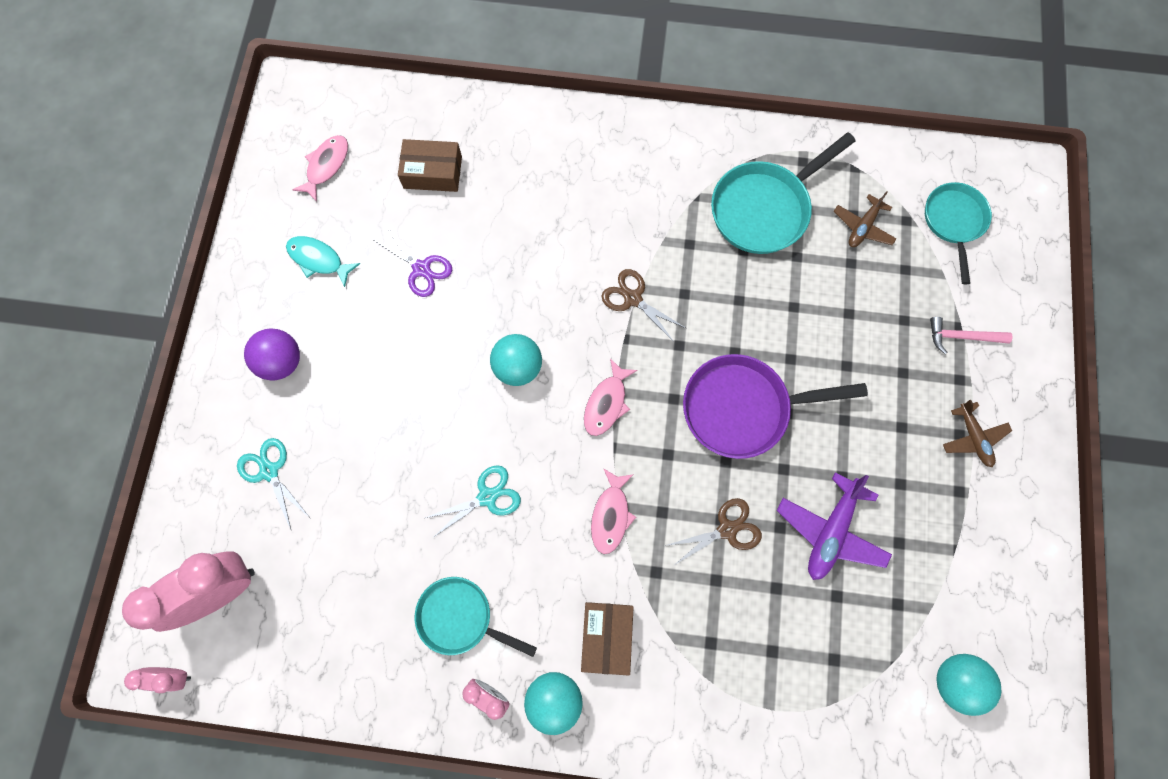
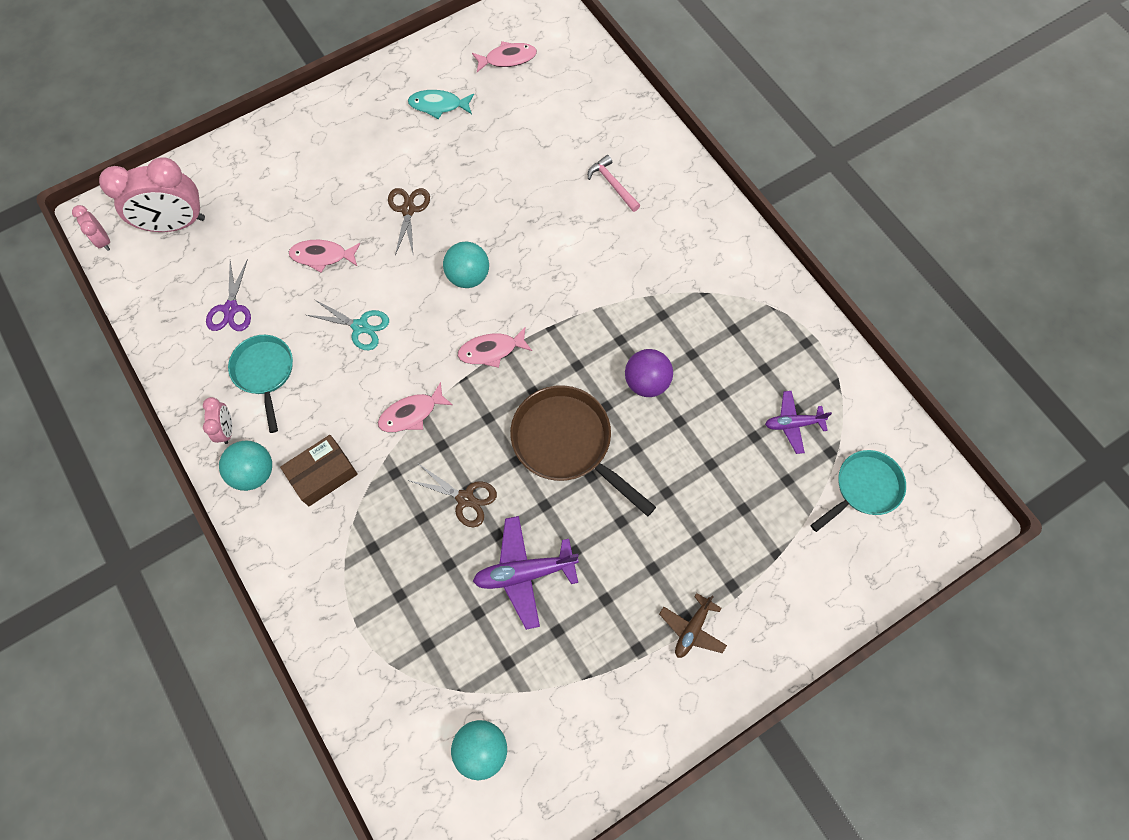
camera: 50 degrees right, 5 degrees down
(221, 591) = (176, 224): pink clock -> pink clock turned 150 degrees clockwise
(269, 471) = (273, 189): turquoise scissors -> none
(282, 362) = (351, 140): purple ball -> purple ball (646, 382)
(319, 259) = (438, 105): turquoise fish -> turquoise fish turned 75 degrees counterclockwise
(383, 478) = (322, 256): none -> pink fish
(421, 269) = (486, 166): purple scissors -> purple scissors (231, 309)
(432, 172) = (562, 120): brown box -> none
(632, 298) = (585, 309): brown scissors -> brown scissors (408, 210)
(742, 408) = (567, 443): purple pan -> brown pan
(764, 209) = (739, 344): turquoise pan -> none
(863, 227) = (793, 424): brown plane -> purple plane
(961, 337) = (770, 562): pink hammer -> pink hammer (612, 184)

